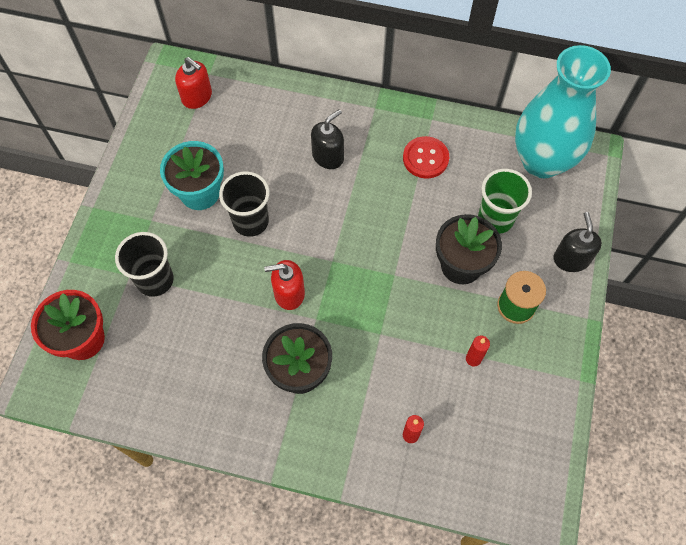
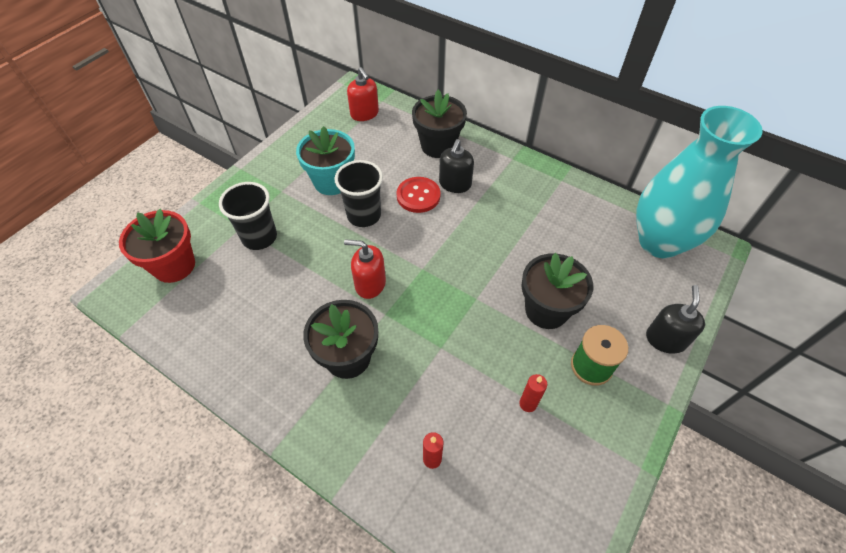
camera: 20 degrees right, 10 degrees down
(293, 115) = (438, 146): none -> black flower pot
(328, 156) = (455, 184): black soap dispenser -> black soap dispenser turned 135 degrees clockwise
(425, 158) = (544, 209): red button -> red button (418, 196)
(495, 218) = (596, 278): green cup -> none

